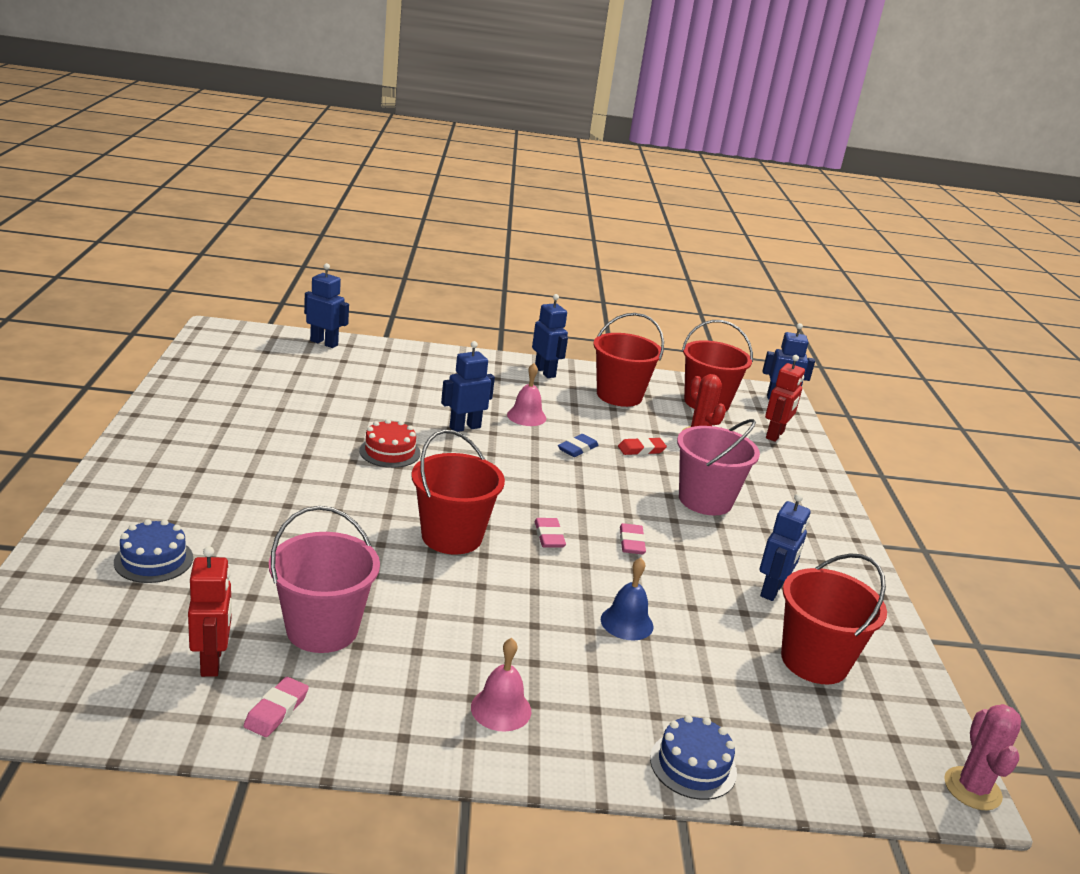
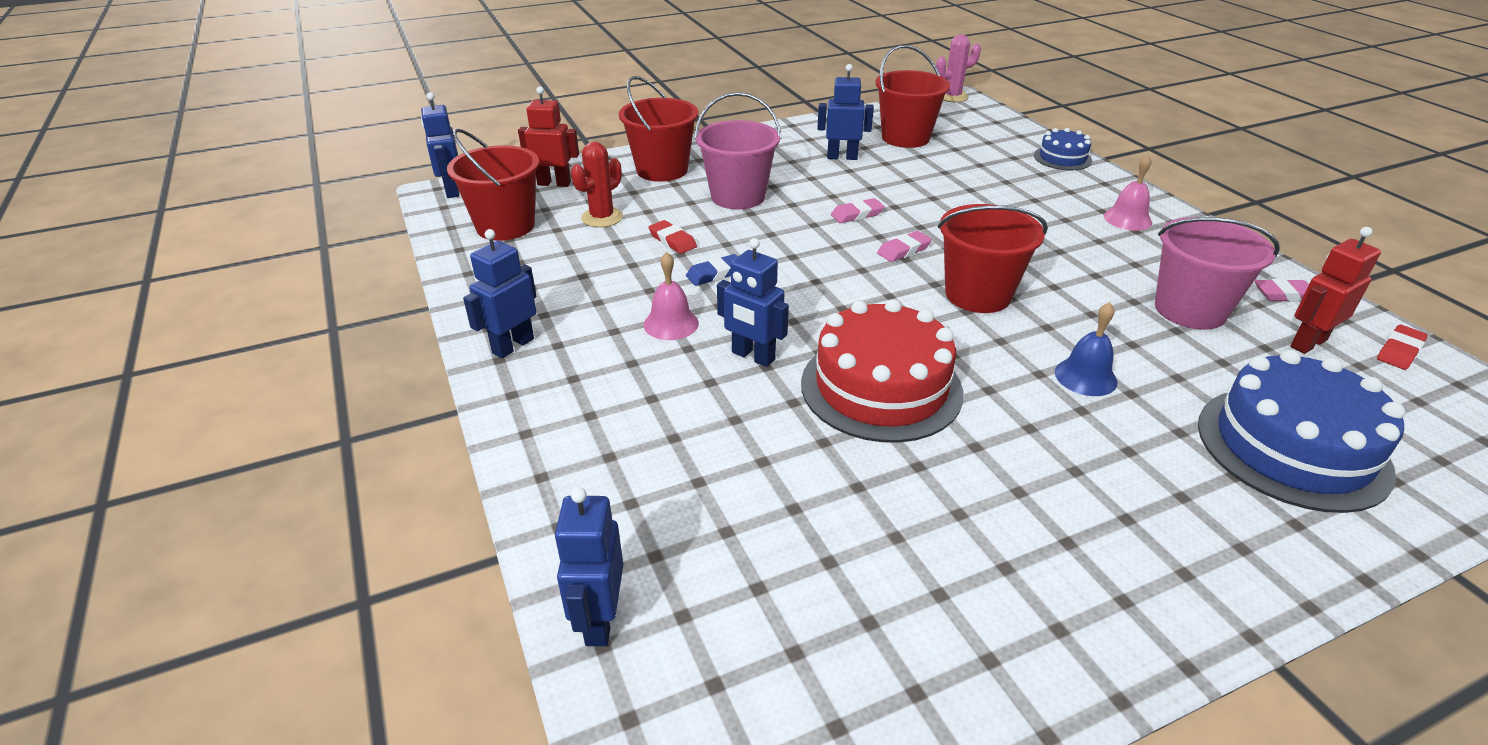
camera: 110 degrees left, 10 degrees up
(136, 710) = (1399, 351): none -> red eraser
(153, 560) = (1292, 447): blue cake -> blue cake, size x1.90
(390, 452) = (881, 387): red cake -> red cake, size x1.90
(577, 449) = (715, 274): blue eraser -> blue eraser turned 45 degrees counterclockwise
(619, 396) = (540, 278): red bucket -> red bucket (662, 170)
(627, 622) = (966, 197): blue bell -> blue bell (1085, 377)

